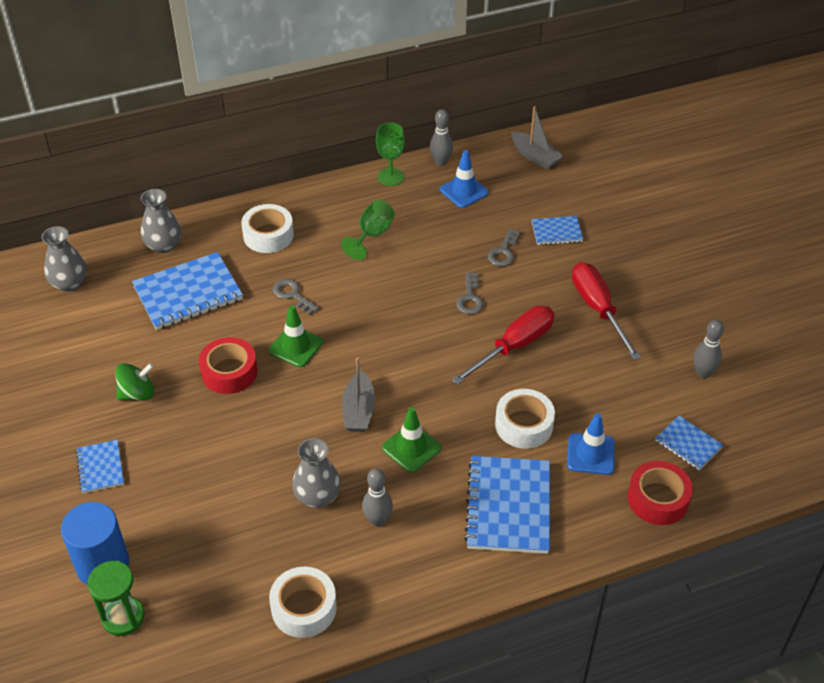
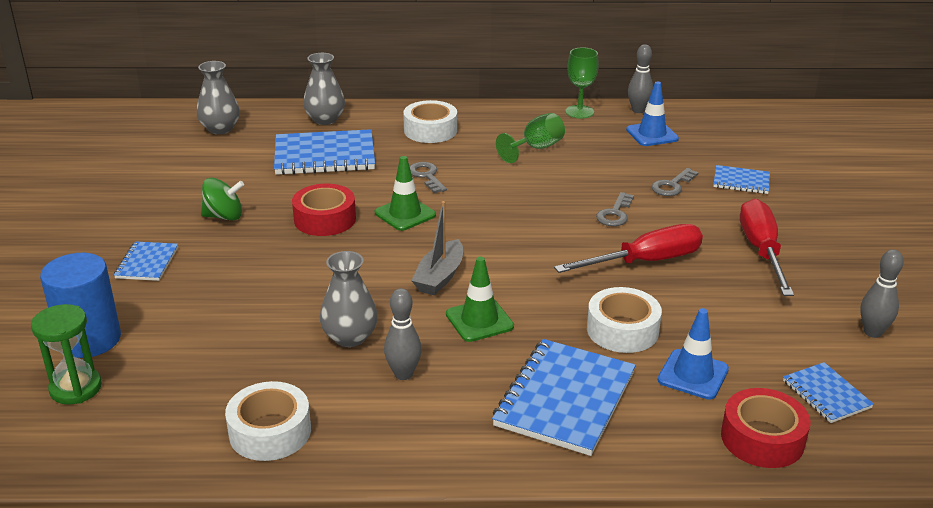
camera: 20 degrees right, 15 degrees down
(535, 156) = (744, 123): grey boat -> none

